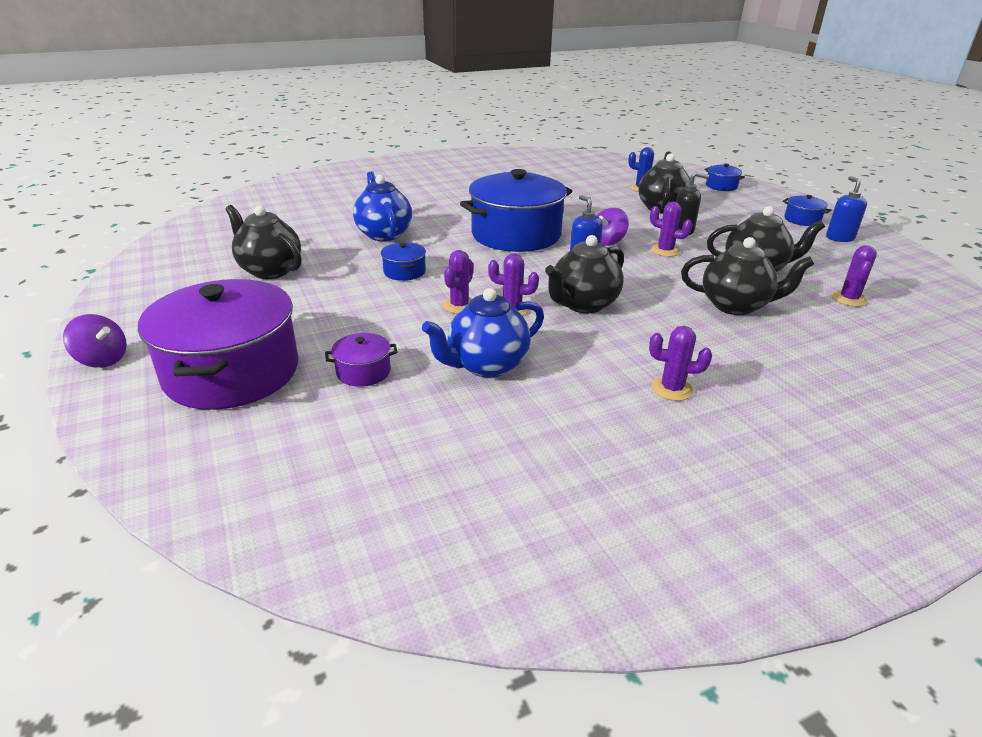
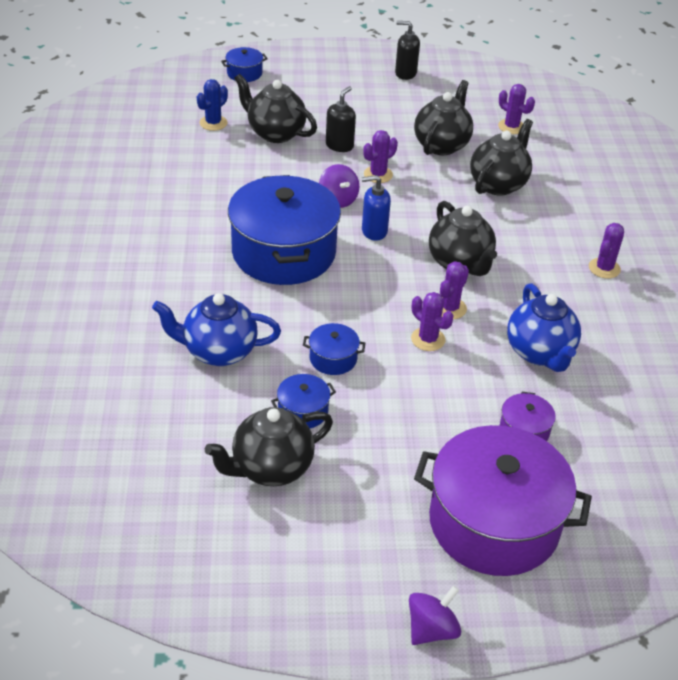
camera: 70 degrees left, 10 degrees up
(802, 220) = (357, 71): blue pot -> blue pot (303, 411)
(839, 238) = (405, 73): blue soap dispenser -> black soap dispenser

